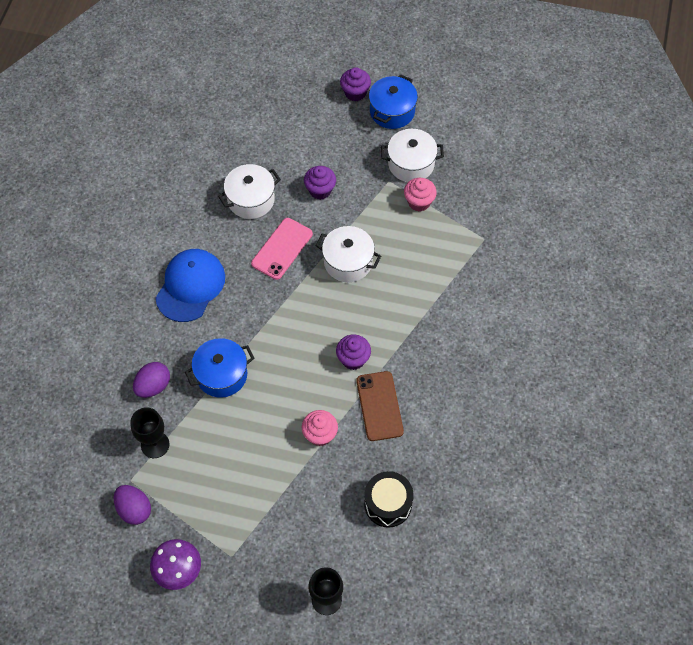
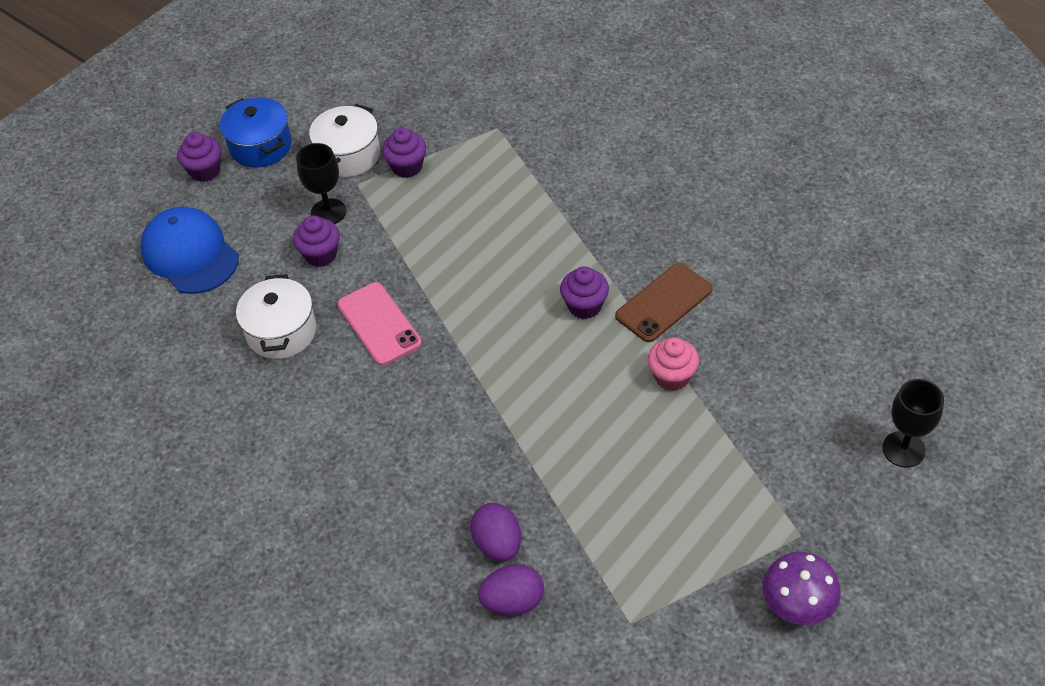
camera: 60 degrees left, 10 degrees down
(134, 509) = (678, 632): purple egg -> purple egg (513, 601)
(155, 445) = (590, 572): black goblet -> black goblet (328, 212)
(190, 286) = (368, 446): blue cap -> blue cap (190, 254)
(222, 375) = (526, 455): blue pot -> none
(348, 262) = (444, 263): white pot -> none
(379, 406) = (664, 303): brown phone -> brown phone turned 60 degrees counterclockwise
(388, 504) = (800, 341): black drum -> none
(419, 202) = (407, 167): pink cupcake -> purple cupcake

